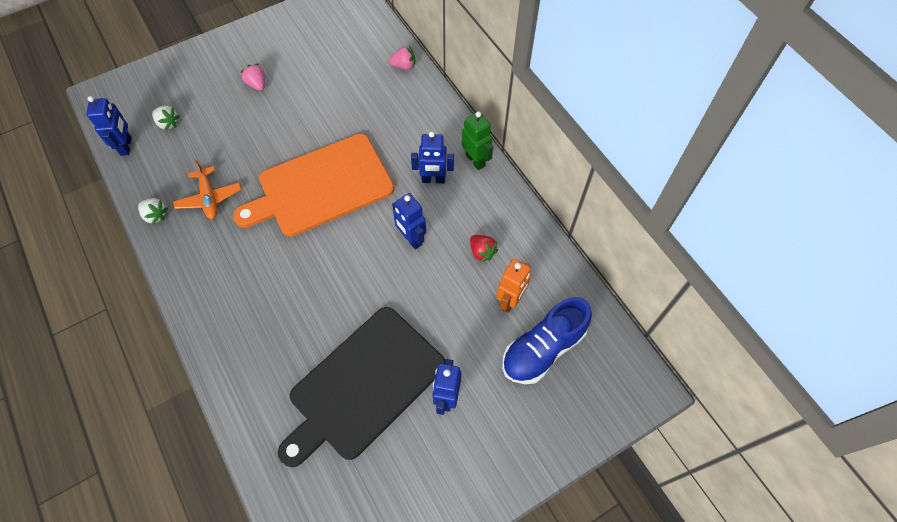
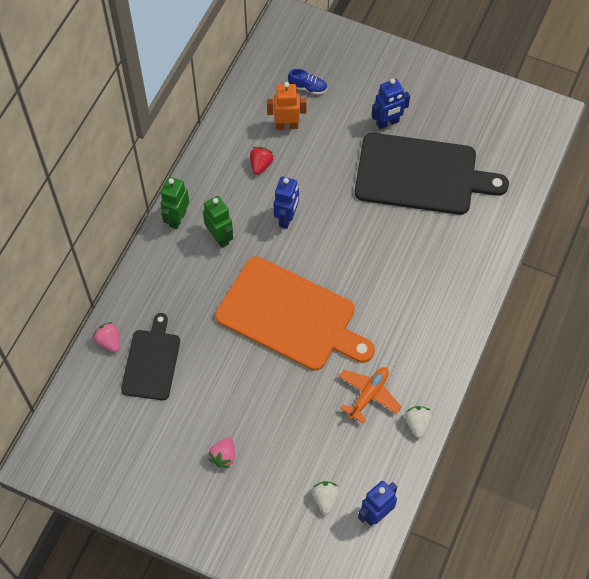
camera: 125 degrees left, 0 degrees up
(365, 81) = (152, 362): none -> black cutting board
(433, 180) = (220, 237): blue robot -> green robot
(543, 349) = (308, 87): blue shoe -> blue shoe, size x0.47

